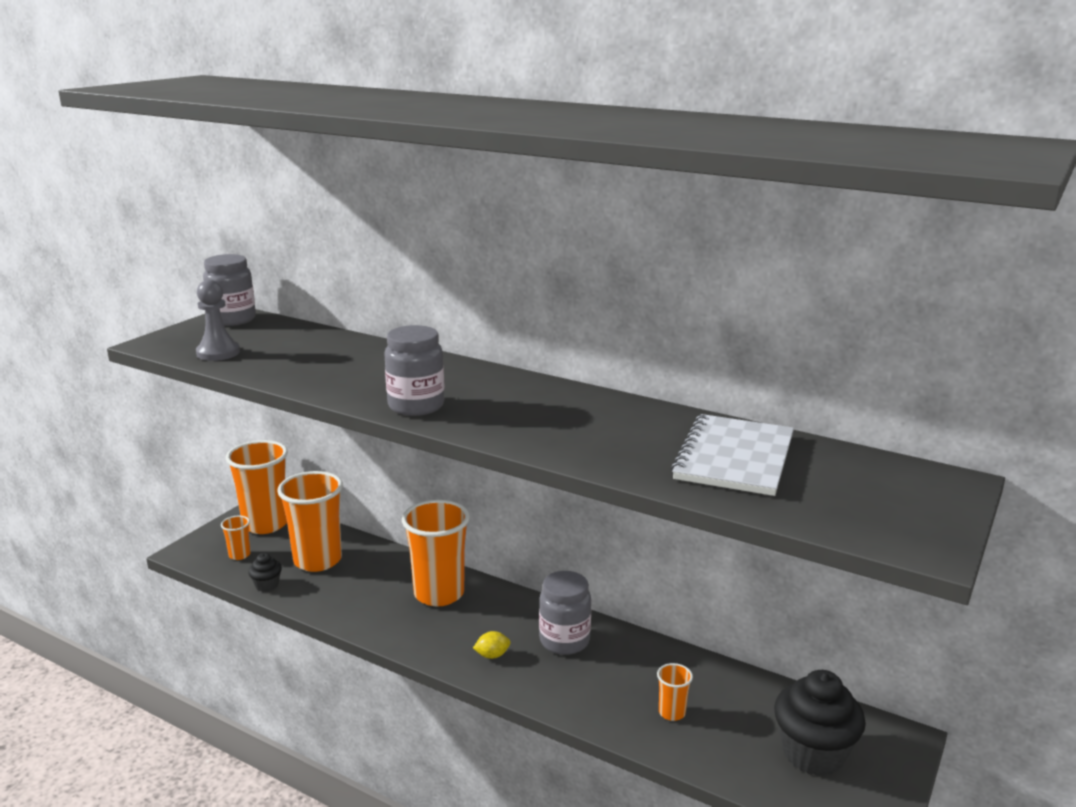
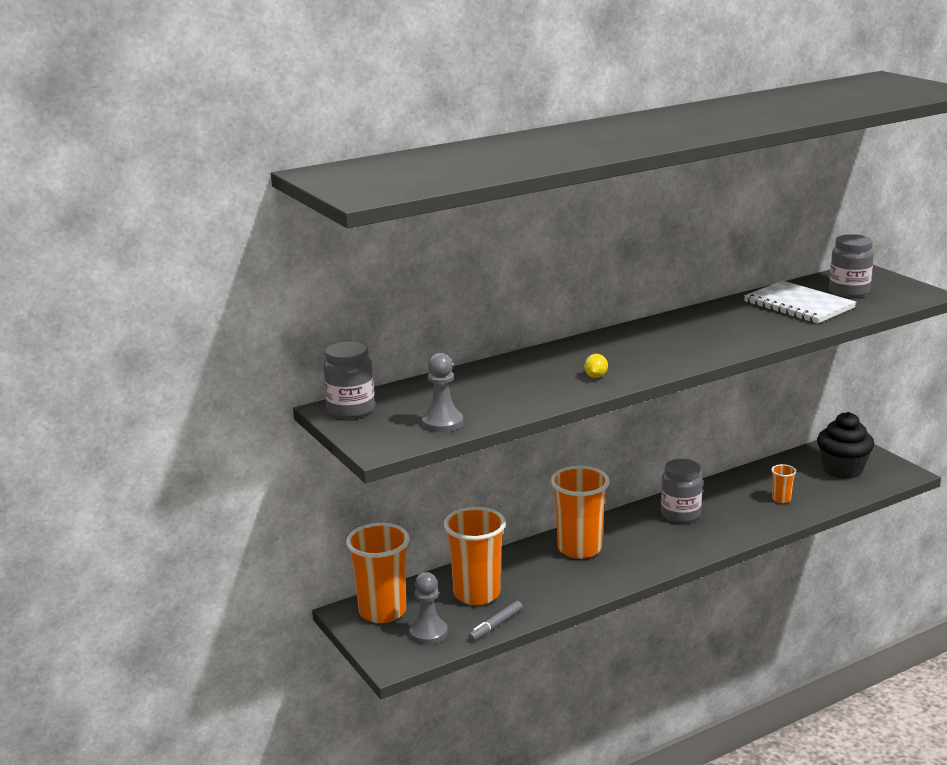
camera: 60 degrees left, 0 degrees up
(239, 555) = (428, 633): orange cup -> grey pawn
(267, 585) = (495, 625): black cupcake -> grey marker
(416, 406) = (642, 369): grey jar -> grey jar (849, 291)
(492, 655) = (677, 544): yellow lemon -> yellow lemon (595, 376)

